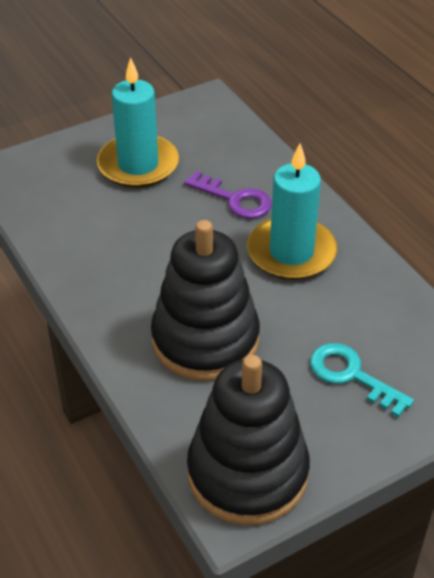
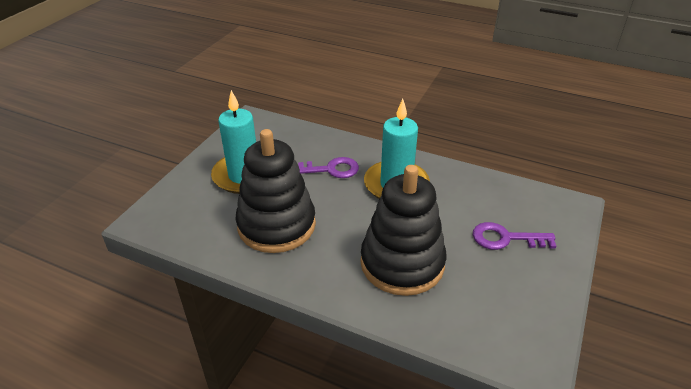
camera: 35 degrees left, 5 degrees down
(247, 473) = (516, 333): black stacking toy -> black stacking toy (276, 225)
(351, 375) = (505, 238): turquoise key -> purple key

